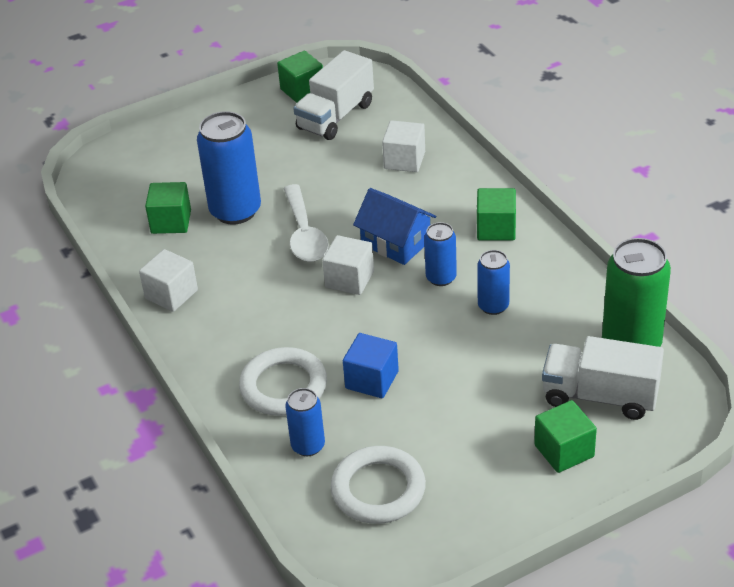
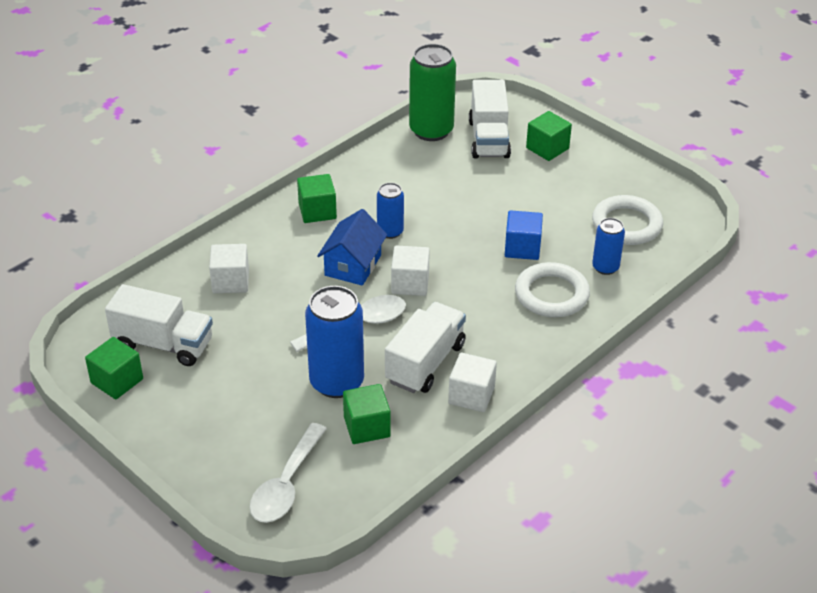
camera: 110 degrees left, 0 degrees up
(136, 169) = (286, 484): none -> white spoon
(230, 271) = (425, 363): none -> white truck
(493, 306) = (414, 199): blue can -> none

